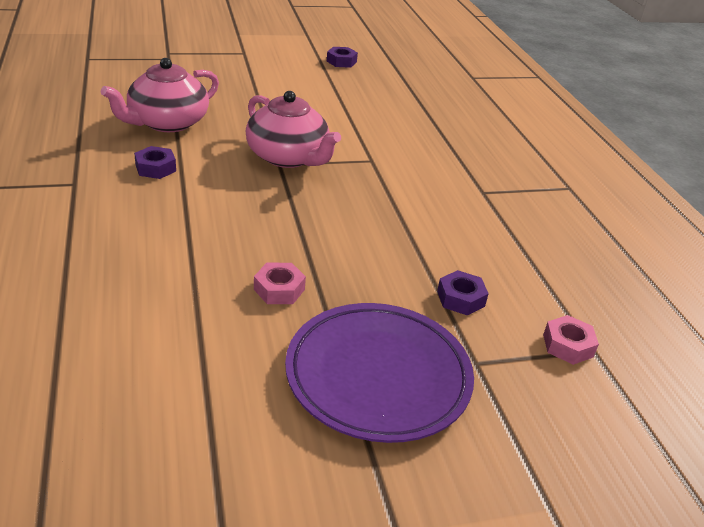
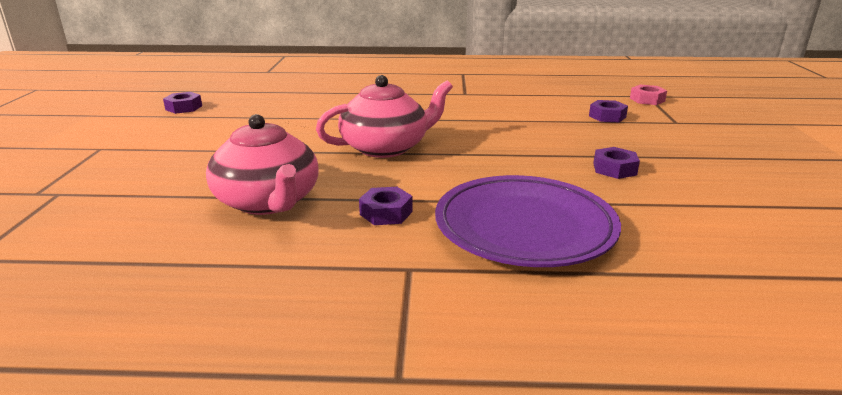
camera: 70 degrees left, 10 degrees down
(279, 289) = (614, 169): pink nut -> purple nut
(378, 376) = (707, 148): purple plate -> purple plate (524, 227)

